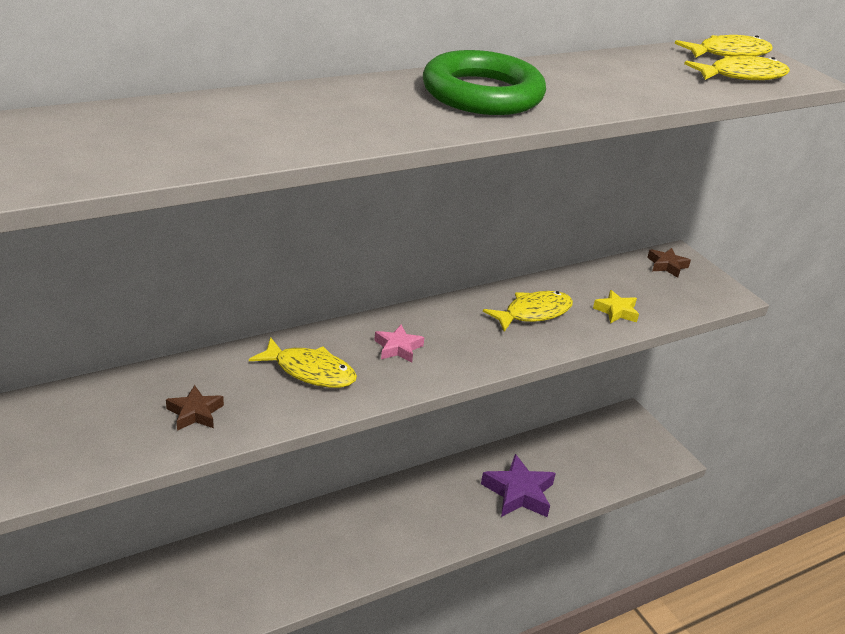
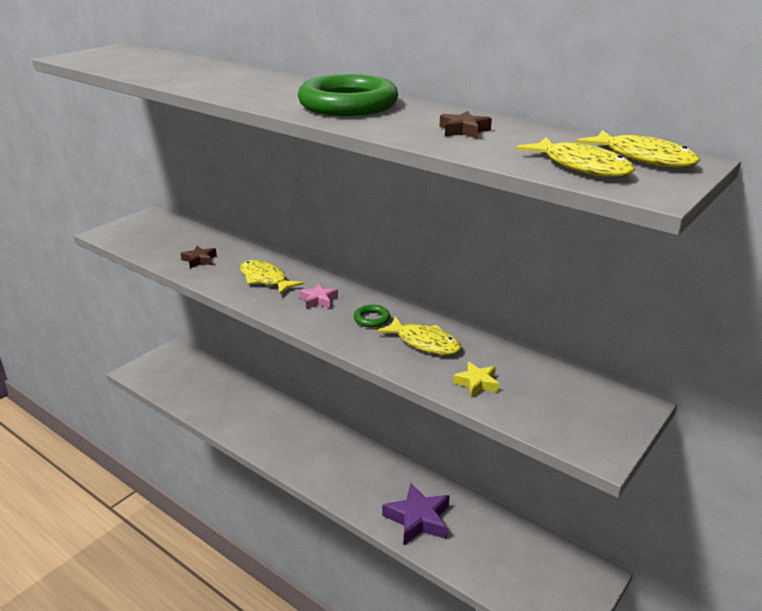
camera: 70 degrees right, 5 degrees down
(310, 371) = (265, 279): yellow fish -> yellow fish turned 135 degrees clockwise
(466, 327) = (371, 319): none -> green ring
(667, 266) = (603, 400): brown star -> brown star (463, 130)

